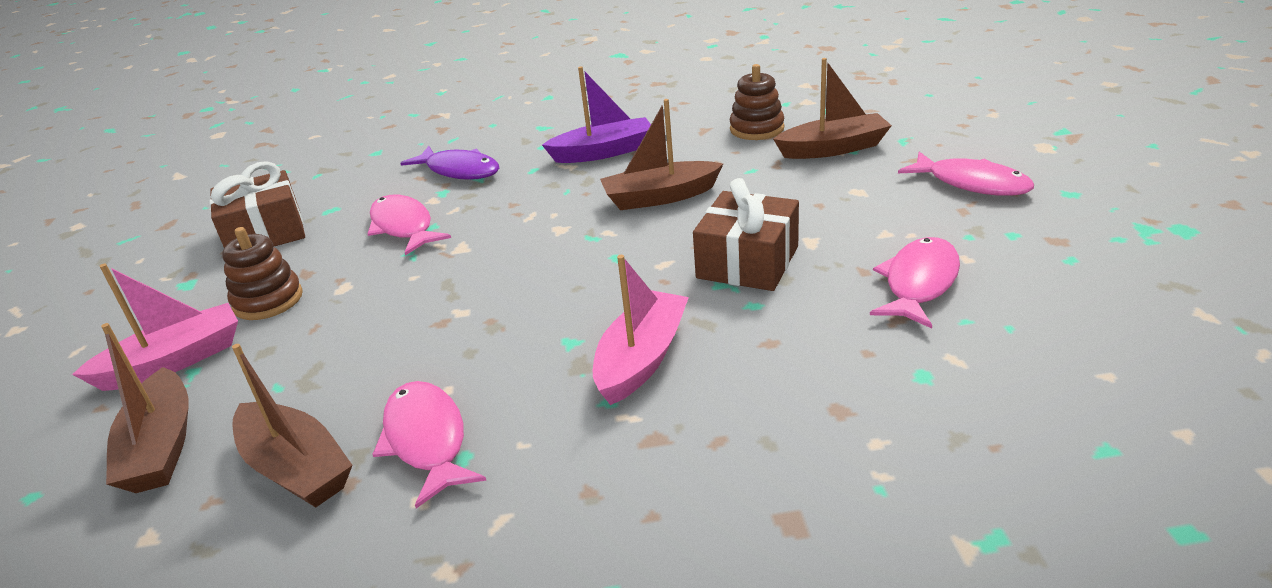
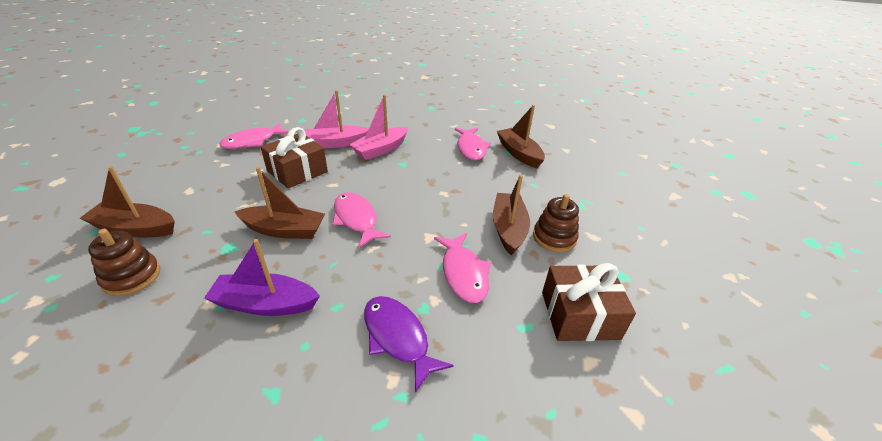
camera: 165 degrees left, 5 degrees up
(161, 446) = (577, 175): brown boat -> brown boat (508, 229)
(174, 361) = (595, 214): pink boat -> pink boat (335, 143)
(972, 183) = (138, 173): pink fish -> pink fish (356, 219)

